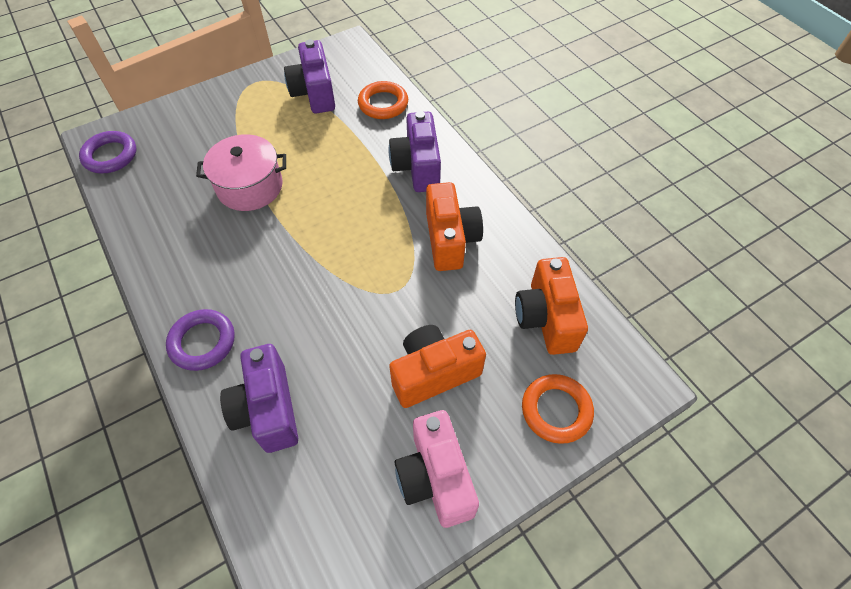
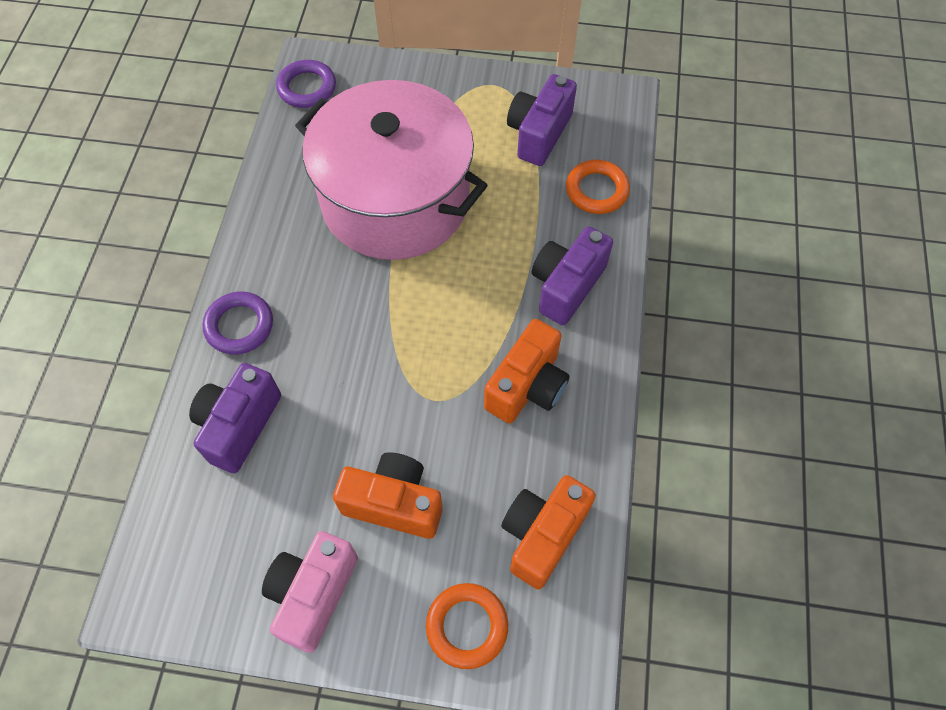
camera: 40 degrees right, 5 degrees up
(250, 187) = (395, 200): pink pot -> pink pot, size x1.97

